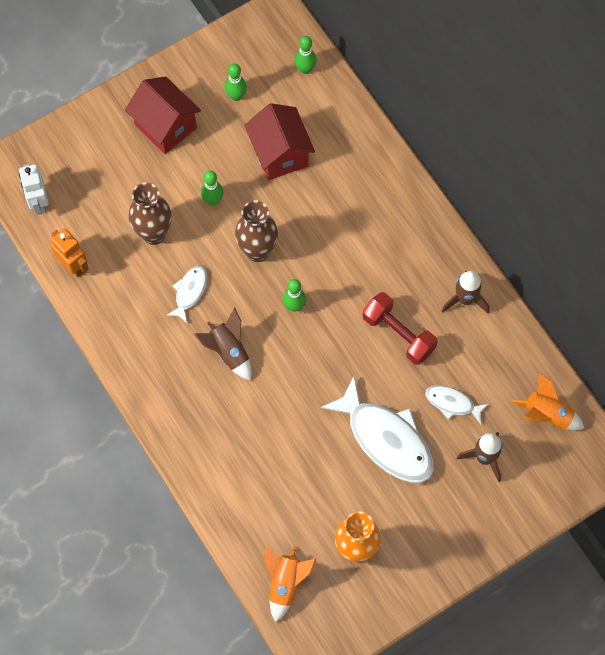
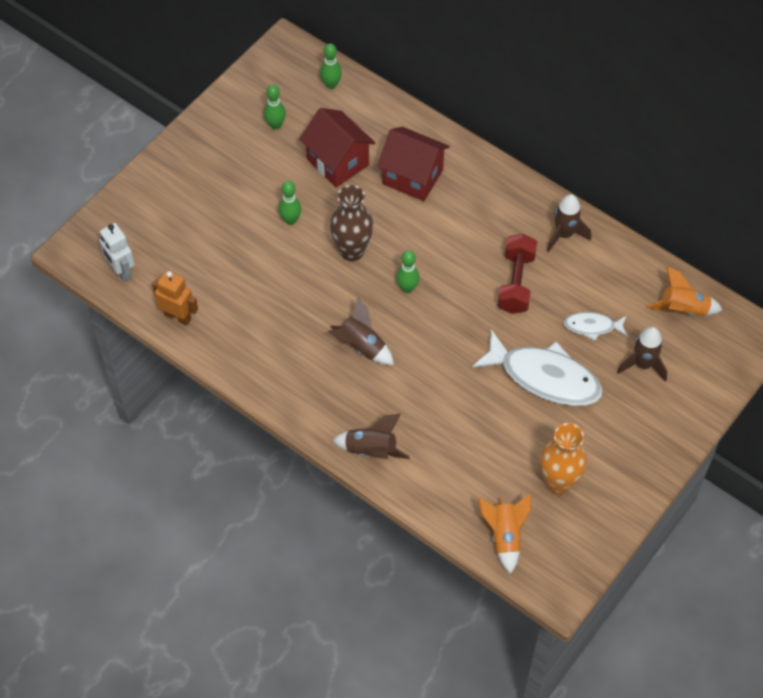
camera: 20 degrees left, 10 degrees down
(154, 234) = (245, 265): brown vase -> none
(165, 126) = (218, 169): red house -> red house (412, 177)
(189, 292) = (301, 306): white fish -> none
(197, 458) = (371, 450): none -> brown rocket
(398, 334) = (516, 283): red dumbbell -> red dumbbell turned 75 degrees clockwise

